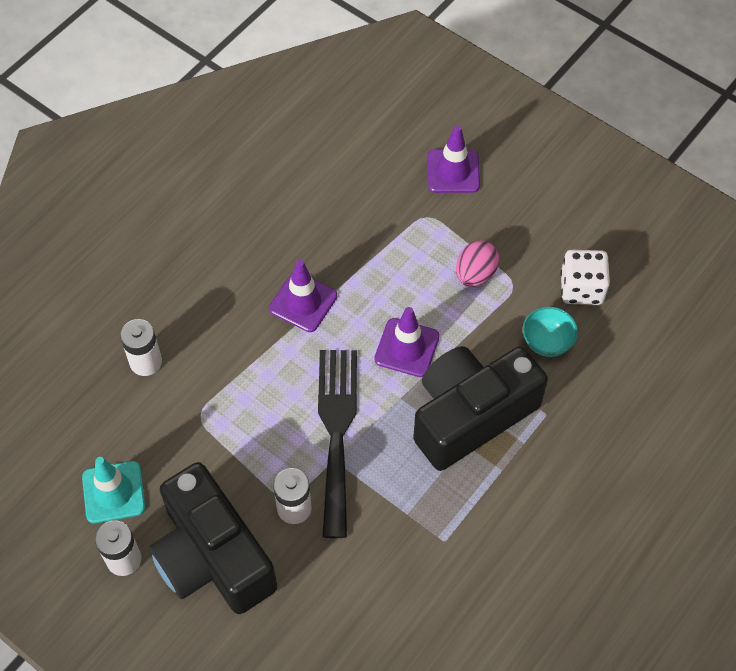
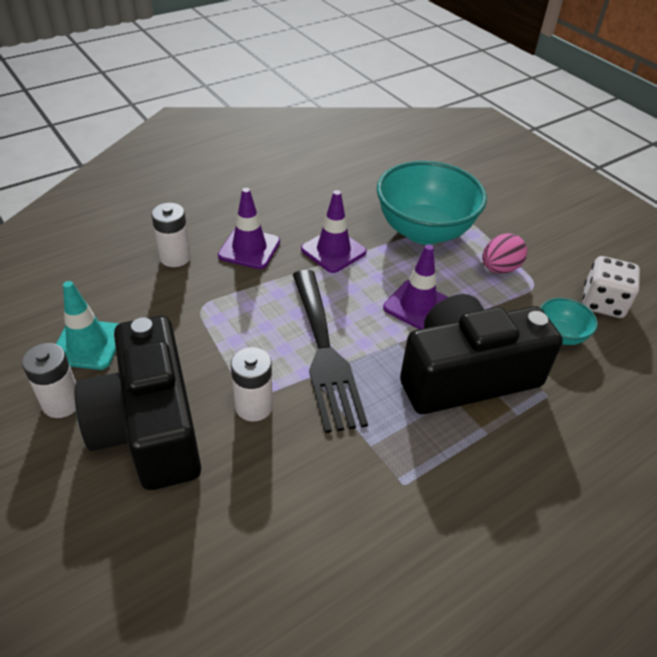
camera: 15 degrees right, 15 degrees down
(336, 431) = (324, 353): black fork -> black fork turned 150 degrees clockwise
(387, 245) = (424, 231): none -> turquoise bowl
(453, 171) = (497, 198): purple traffic cone -> purple traffic cone (249, 249)

